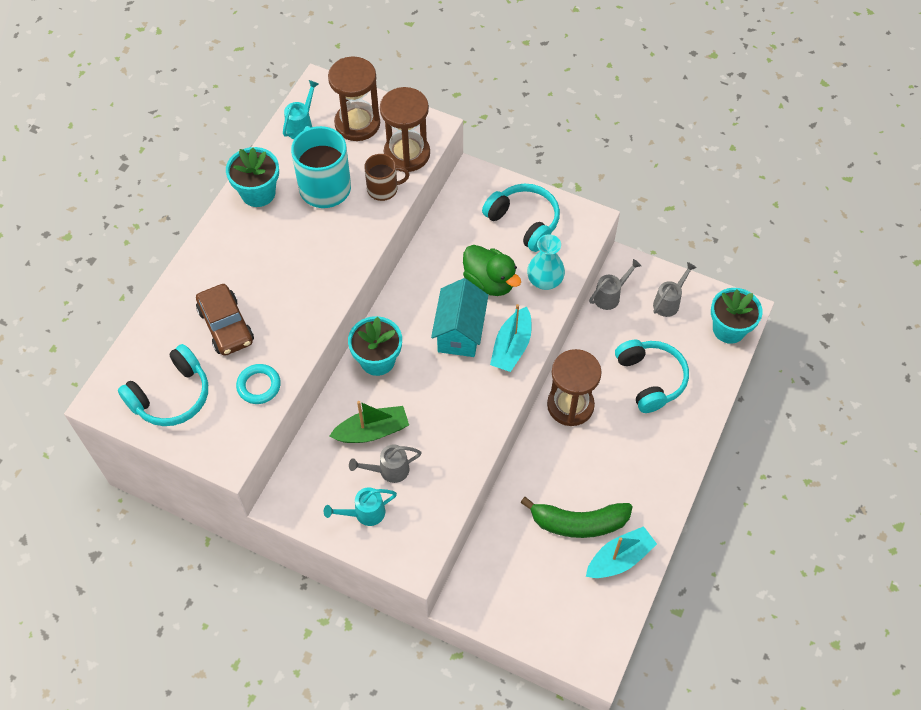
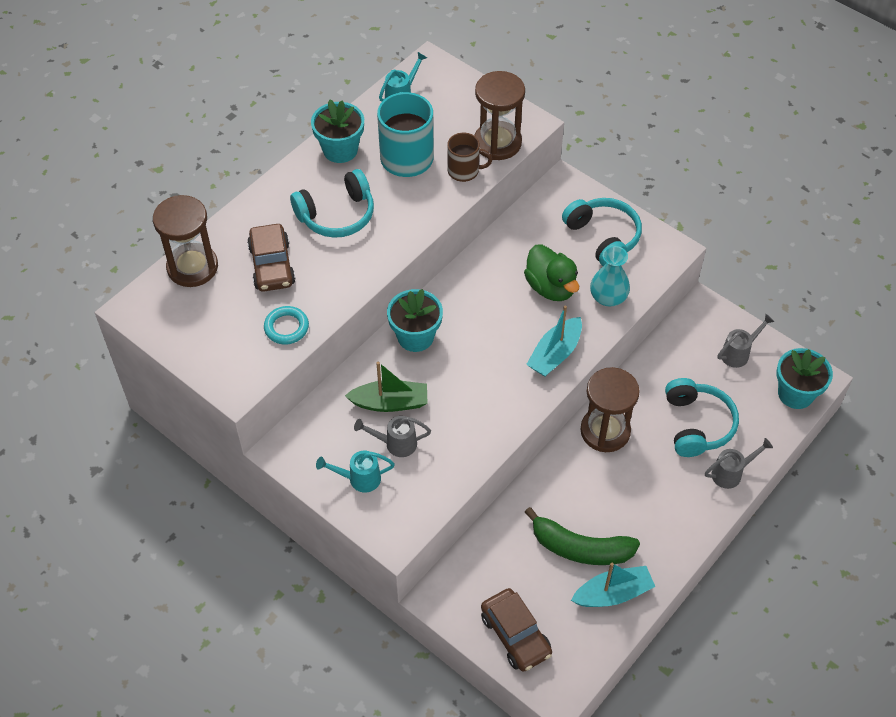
camera: 15 degrees right, 5 degrees down
(171, 396) = (200, 318): turquoise headphones -> turquoise headphones (337, 215)
(357, 123) = (457, 105): brown hourglass -> brown hourglass (192, 267)
(460, 332) = (506, 329): turquoise house -> none
(543, 621) = (515, 635): none -> brown car
(610, 296) = (678, 334): grey watering can -> grey watering can (731, 473)

